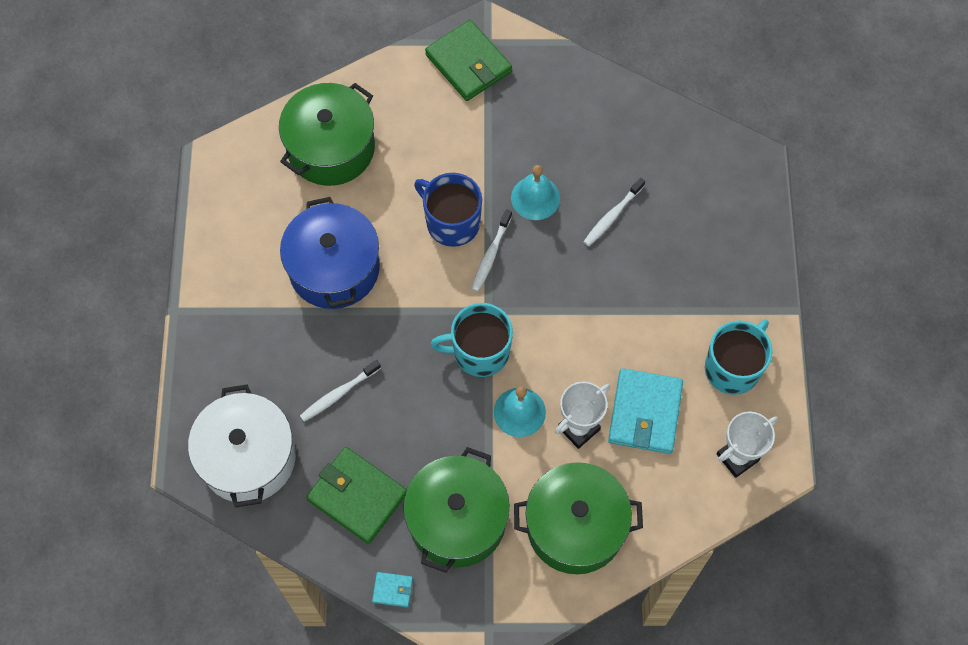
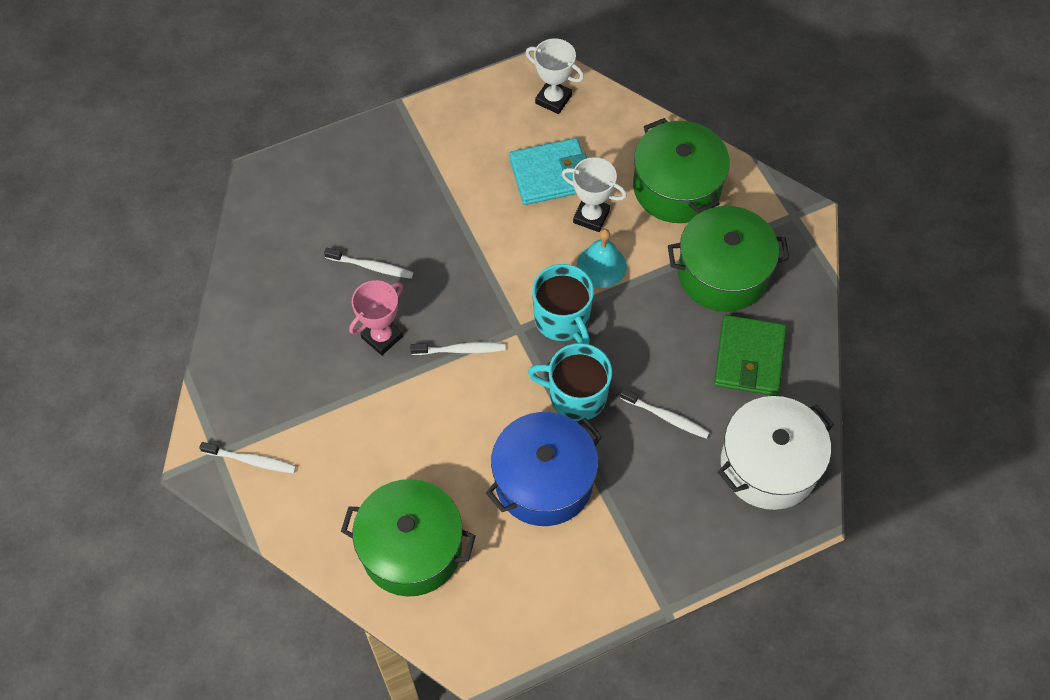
camera: 115 degrees left, 5 degrees down
(392, 590) = (809, 295): turquoise wallet -> none
(452, 222) = (442, 398): blue mug -> none
(468, 63) = (251, 460): green wallet -> white toothbrush
(535, 198) = (382, 337): turquoise bell -> pink trophy
(733, 367) = (475, 127): turquoise mug -> turquoise mug (576, 396)

